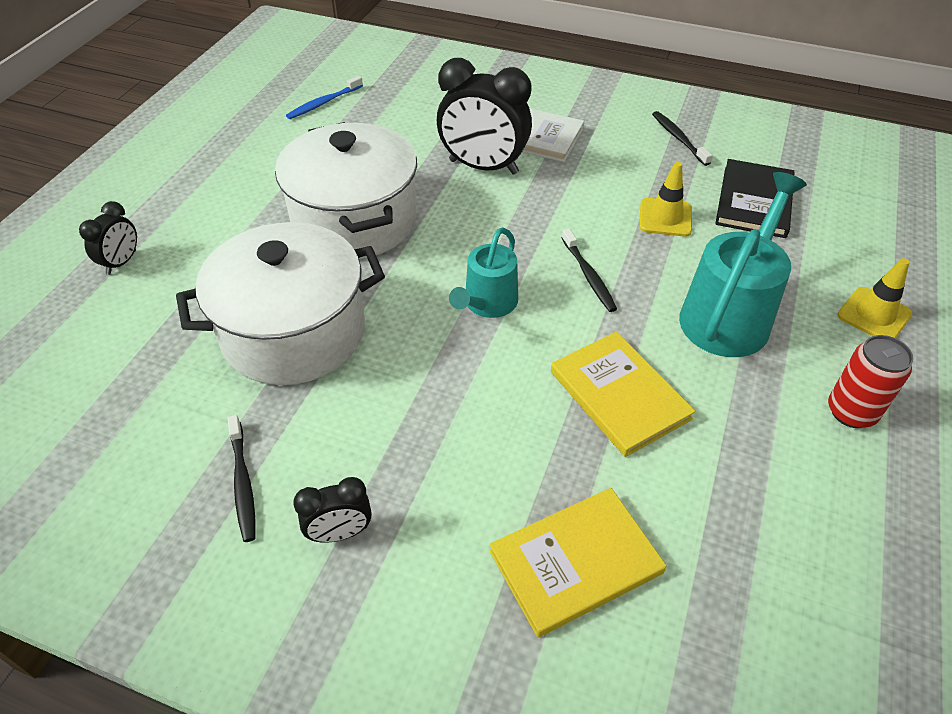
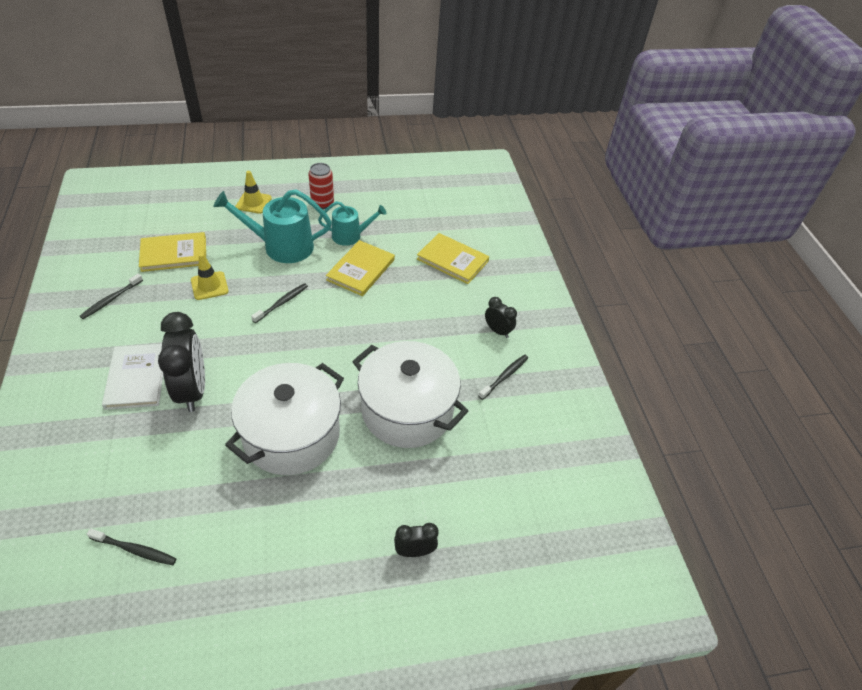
camera: 125 degrees left, 0 degrees up
(324, 103) = (135, 550): blue toothbrush -> black toothbrush
(488, 303) = (330, 336): turquoise watering can -> turquoise watering can (350, 236)
(754, 201) = (174, 254): black book -> yellow book

